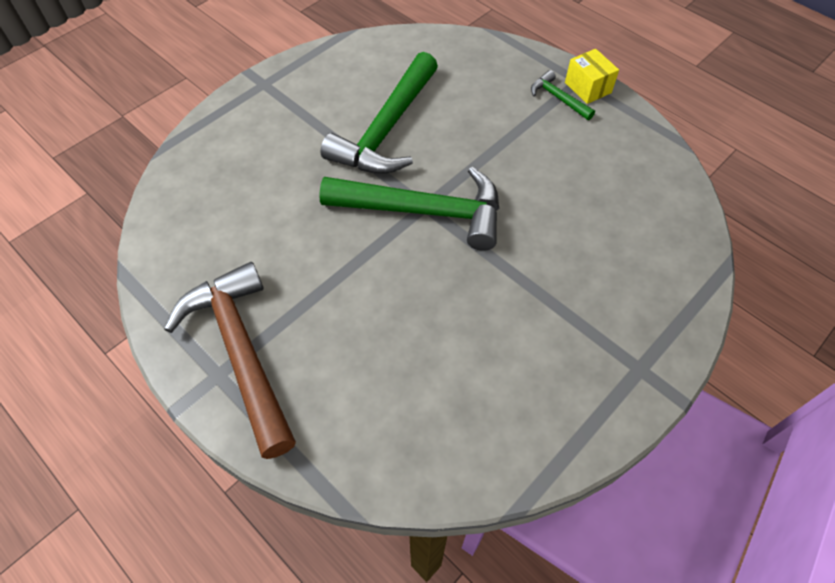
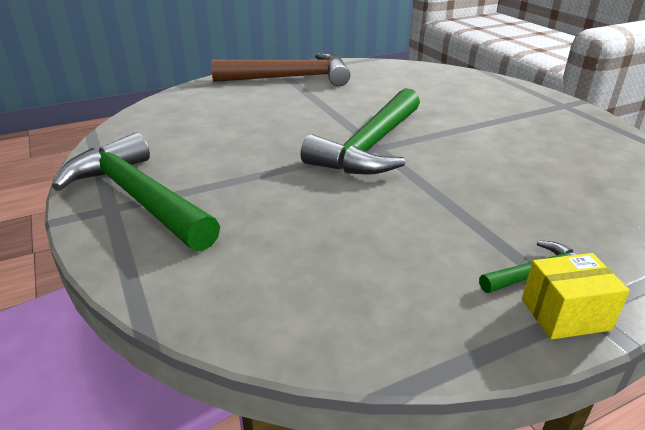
camera: 110 degrees right, 25 degrees down
(387, 129) = (489, 146): green hammer -> green hammer (138, 197)

